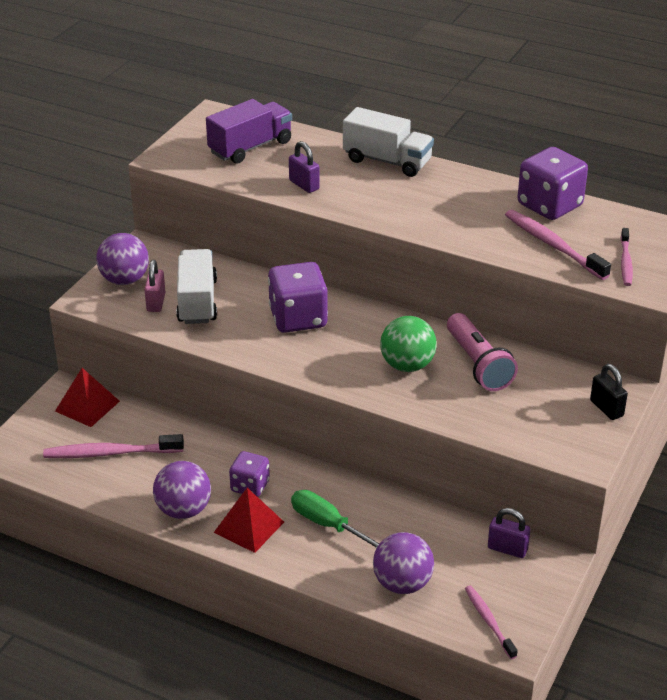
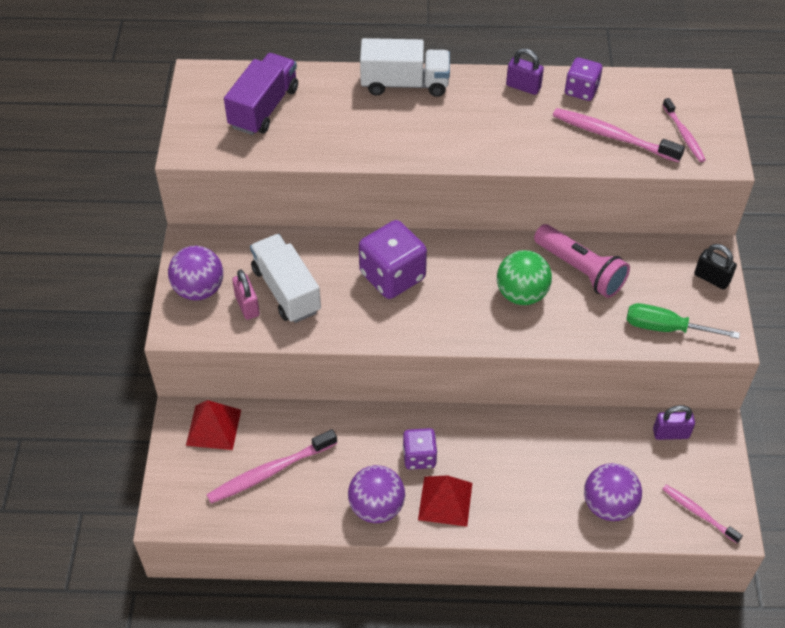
camera: 25 degrees left, 15 degrees up
(304, 185) = (346, 138): purple padlock -> purple padlock (523, 87)
(328, 525) = (511, 470): green screwdriver -> green screwdriver (666, 328)
(549, 205) = (581, 90): purple dice -> purple dice, size x0.59

